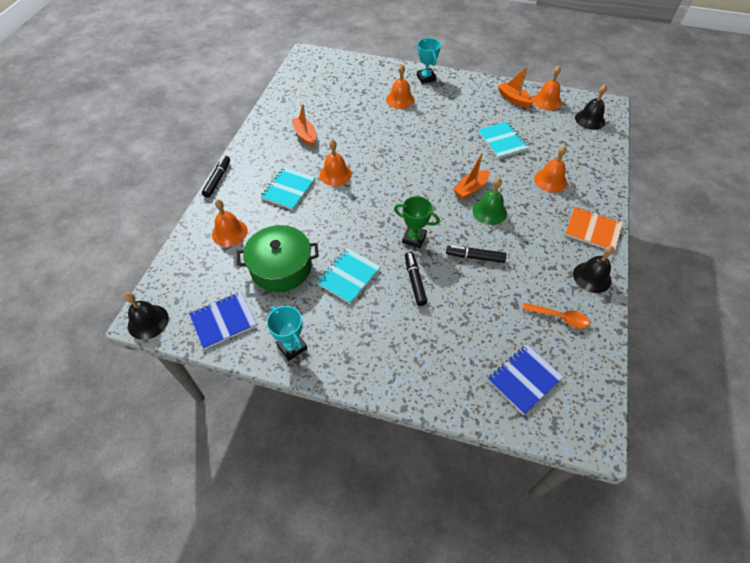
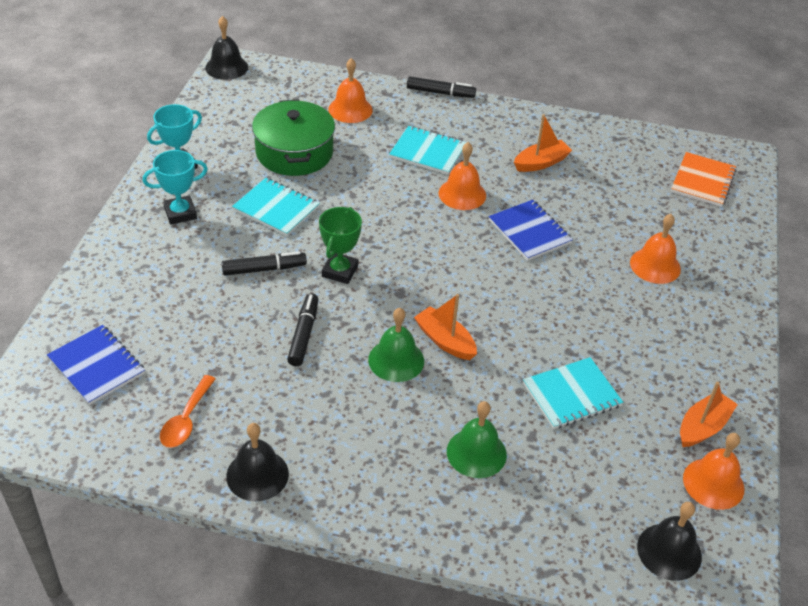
camera: 85 degrees right, 10 degrees down
(223, 320) = (221, 115): blue notebook -> blue notebook (529, 232)
(426, 78) = (729, 301): turquoise trophy -> turquoise trophy (180, 213)
(550, 180) = (476, 453): orange bell -> green bell
(592, 230) = (358, 495): orange notebook -> orange notebook (703, 181)

